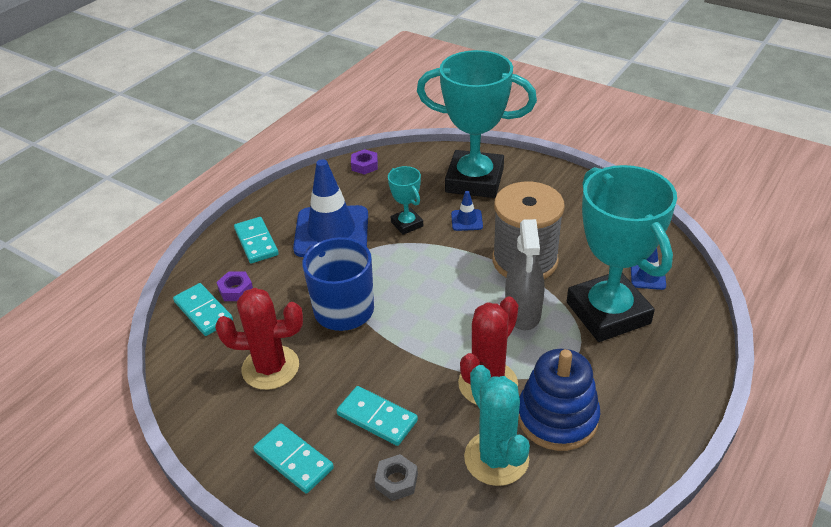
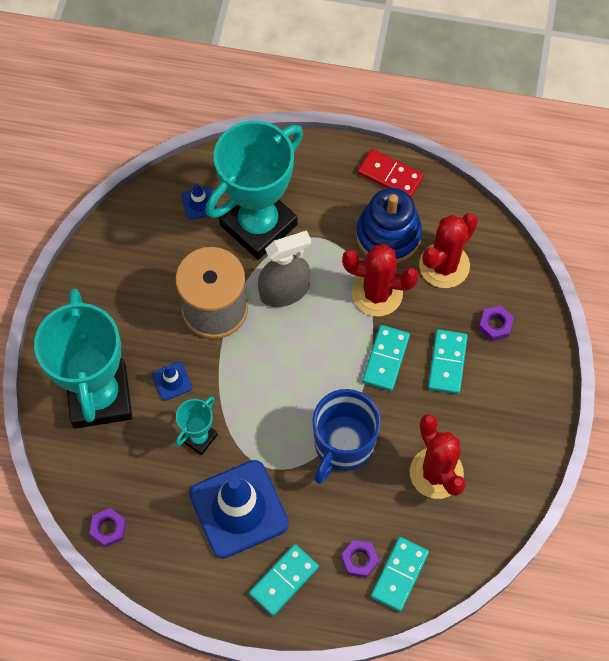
camera: 115 degrees left, 25 degrees up
(293, 460) = (513, 406): turquoise domino -> turquoise domino (386, 359)
(396, 481) = (495, 325): grey nut -> purple nut
(496, 458) = (444, 265): turquoise cactus -> red cactus
(641, 447) = (390, 175): none -> red domino

